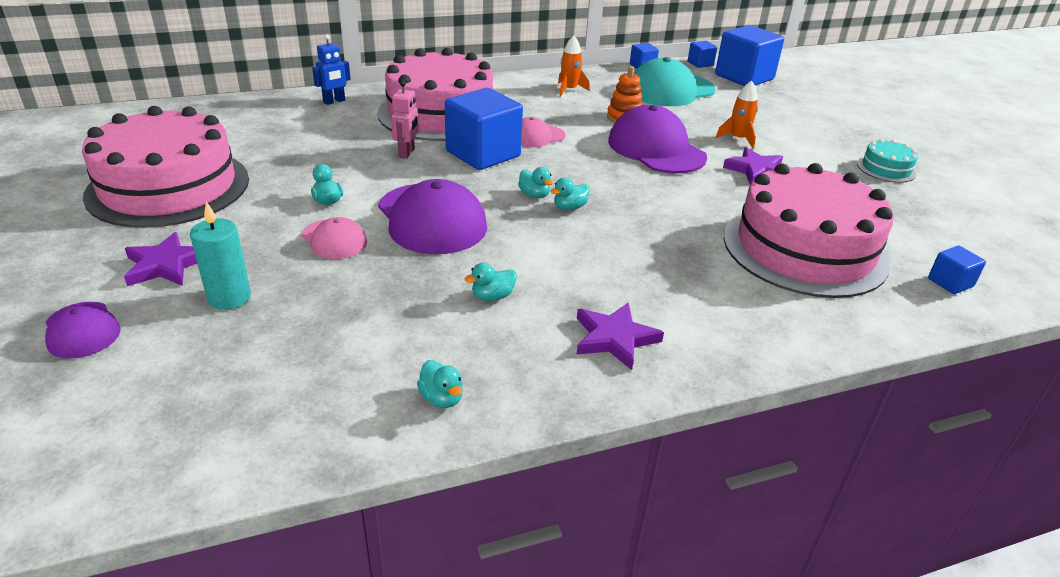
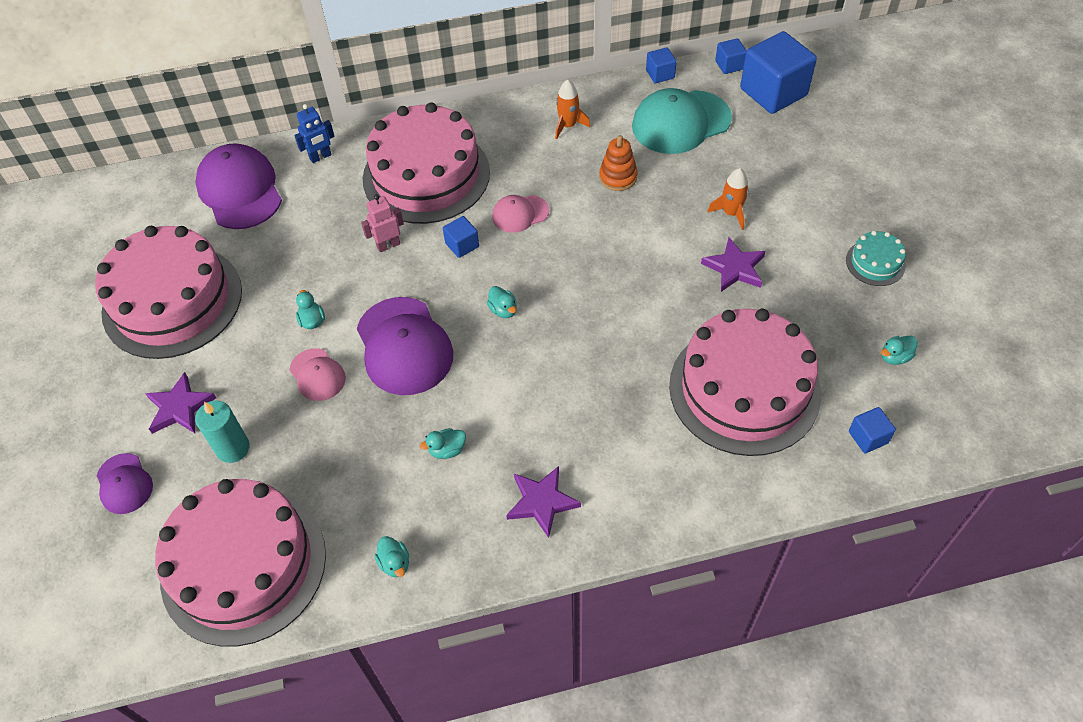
camera: 10 degrees right, 20 degrees up
(236, 405) = (243, 565): none -> pink cake
(407, 153) = (388, 245): pink robot -> pink robot turned 135 degrees counterclockwise
(483, 154) = (462, 245): blue cube -> blue cube, size x0.47
(569, 207) = (534, 329): turquoise duck -> turquoise duck (895, 357)
(656, 149) = (639, 233): purple cap -> purple cap (240, 190)

